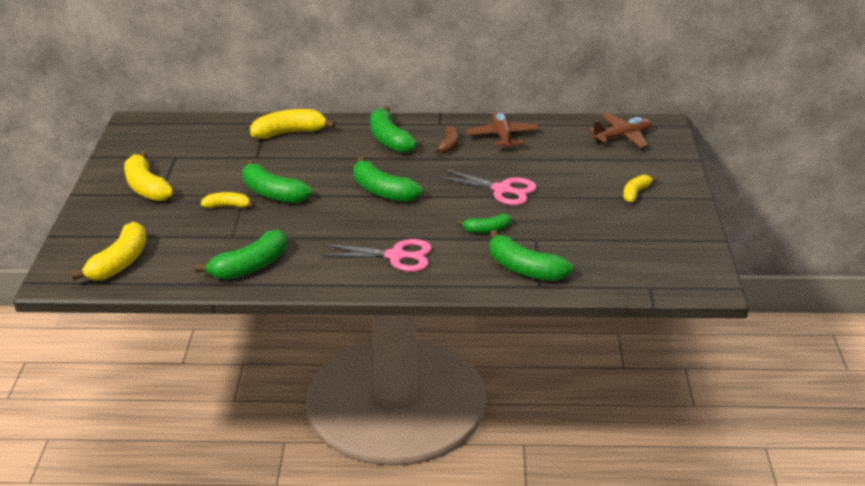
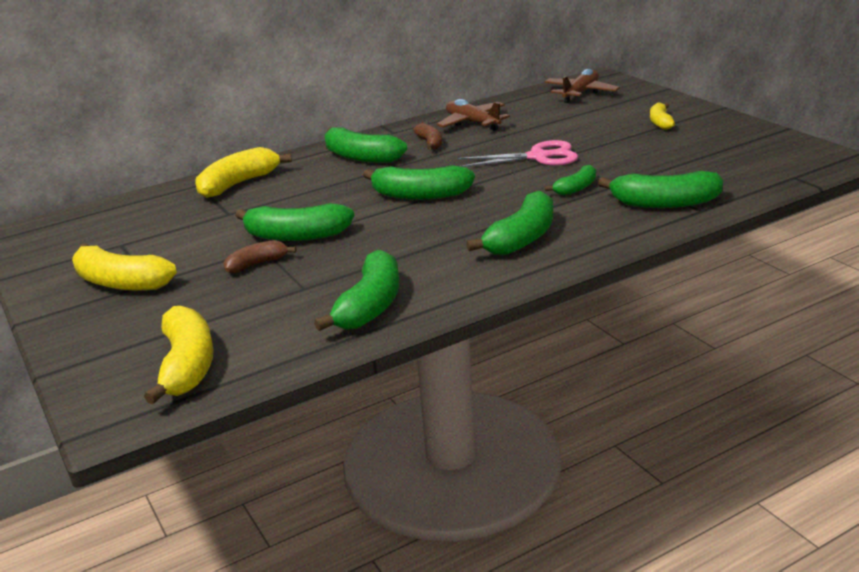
camera: 30 degrees left, 5 degrees down
(227, 206) = (257, 264): yellow banana -> brown banana
(396, 256) = (522, 238): pink scissors -> green banana

